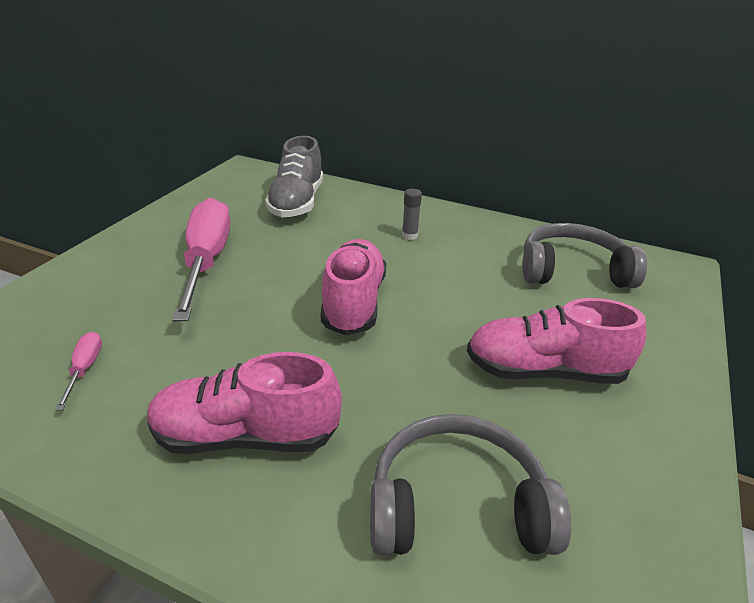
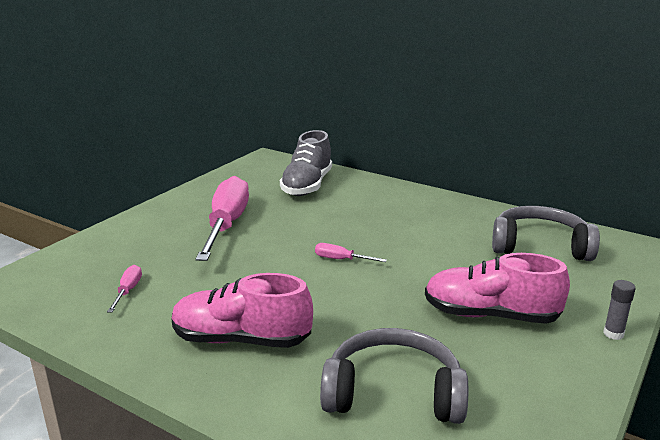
camera: 10 degrees right, 10 degrees down
(353, 303) = (341, 259): pink shoe -> pink screwdriver
(409, 236) = (400, 214): grey glue stick -> grey glue stick (613, 334)

